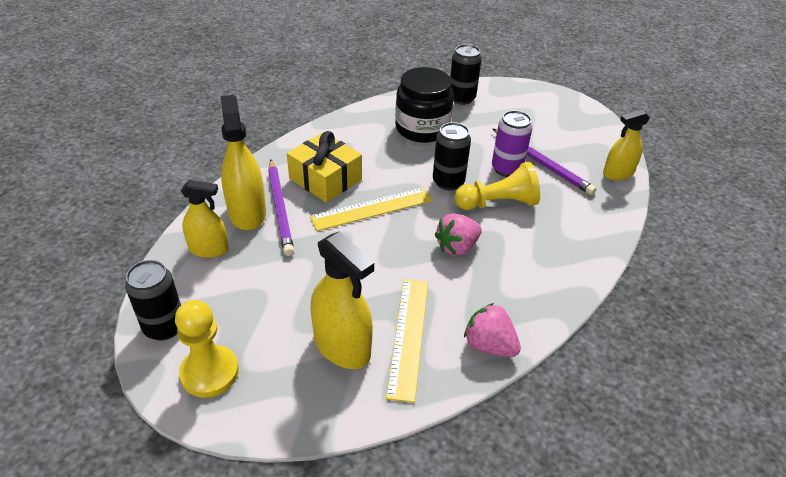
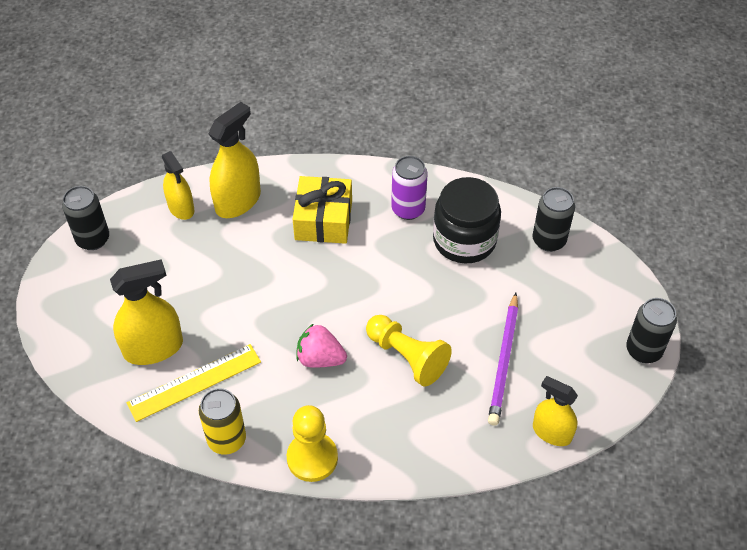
camera: 55 degrees right, 10 degrees up
(209, 372) = (75, 291): yellow pawn -> yellow pawn (312, 458)
(280, 208) = (261, 217): purple pencil -> none
(342, 346) = (153, 348): yellow spray bottle -> yellow spray bottle turned 120 degrees counterclockwise
(372, 209) = (315, 274): yellow ruler -> none
(448, 182) = (402, 304): black can -> black can (643, 350)
(489, 345) = (227, 439): pink strawberry -> yellow can
(506, 169) = (466, 337): purple can -> purple can (408, 209)

